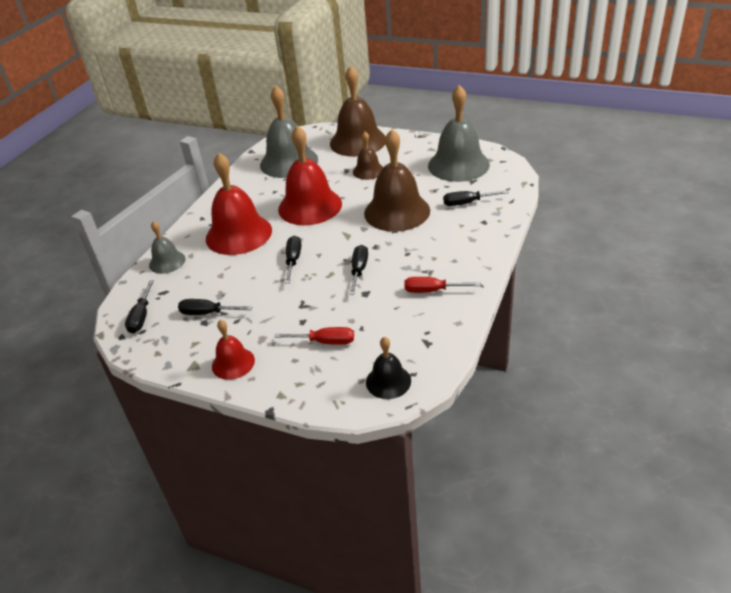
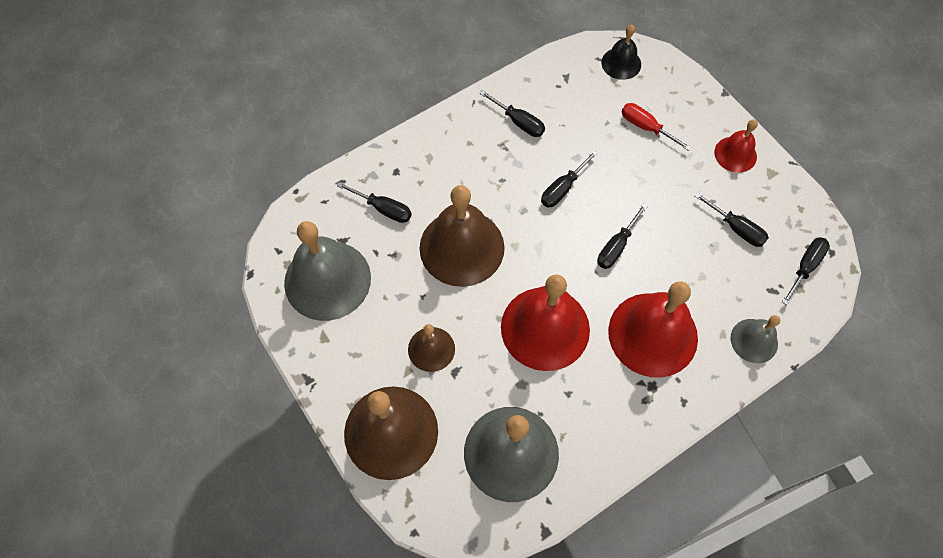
camera: 150 degrees left, 25 degrees up
(432, 291) = (518, 122): red screwdriver -> black screwdriver

